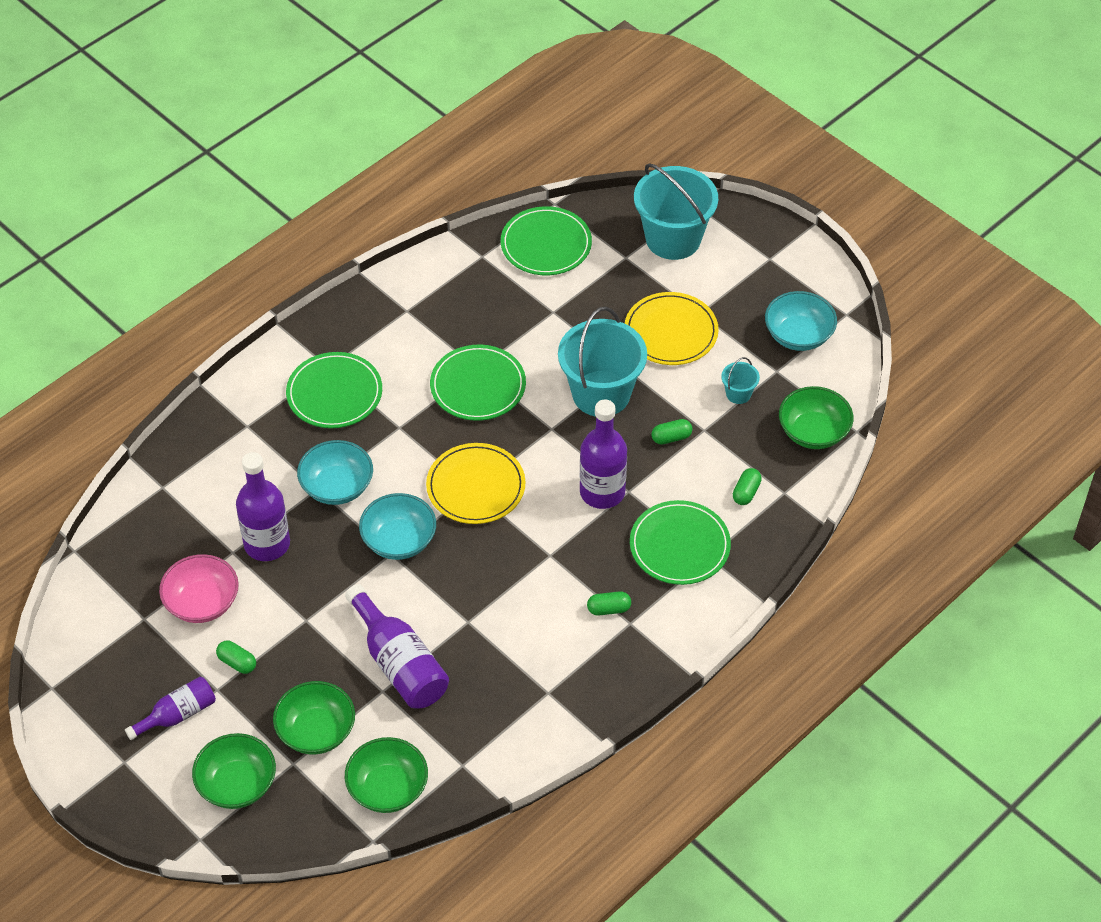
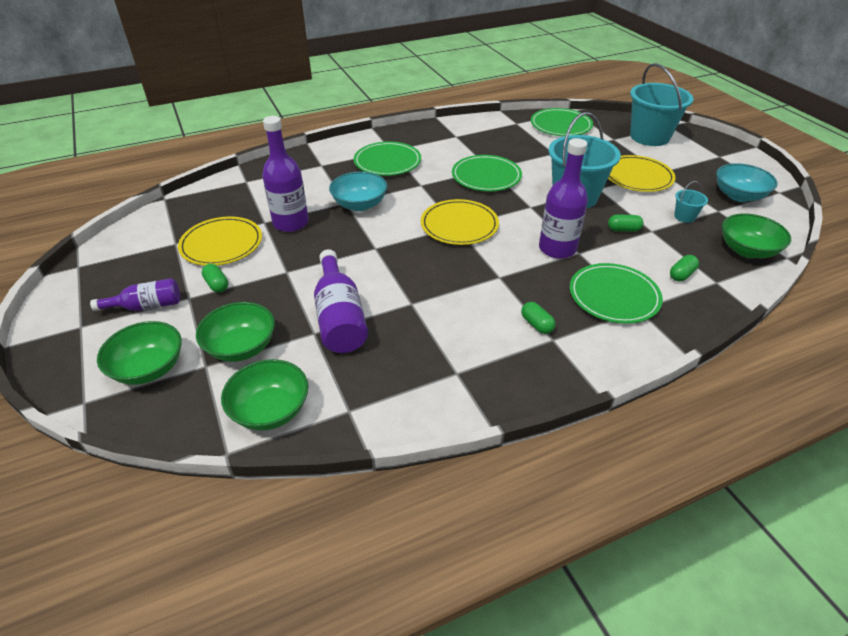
camera: 20 degrees right, 10 degrees down
(202, 602) = (221, 244): pink bowl -> yellow plate
(399, 540) = (385, 242): turquoise bowl -> none
(608, 609) = (536, 324): green capsule -> green capsule turned 45 degrees clockwise

